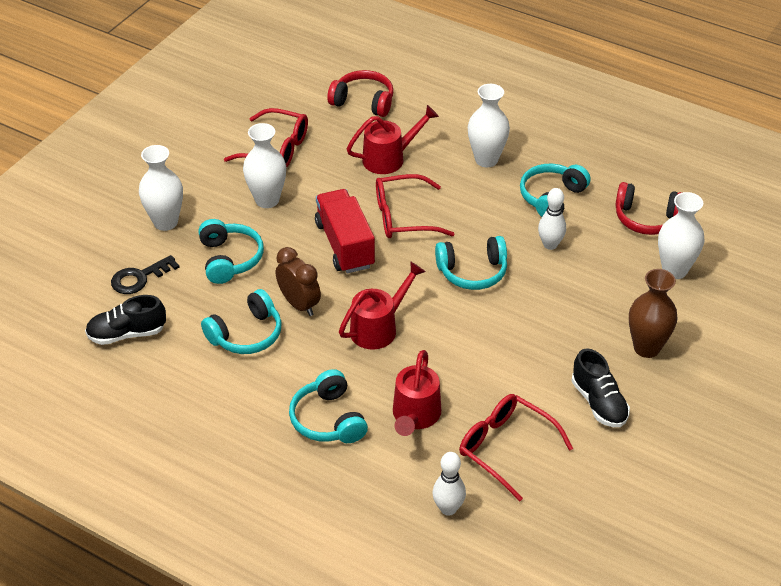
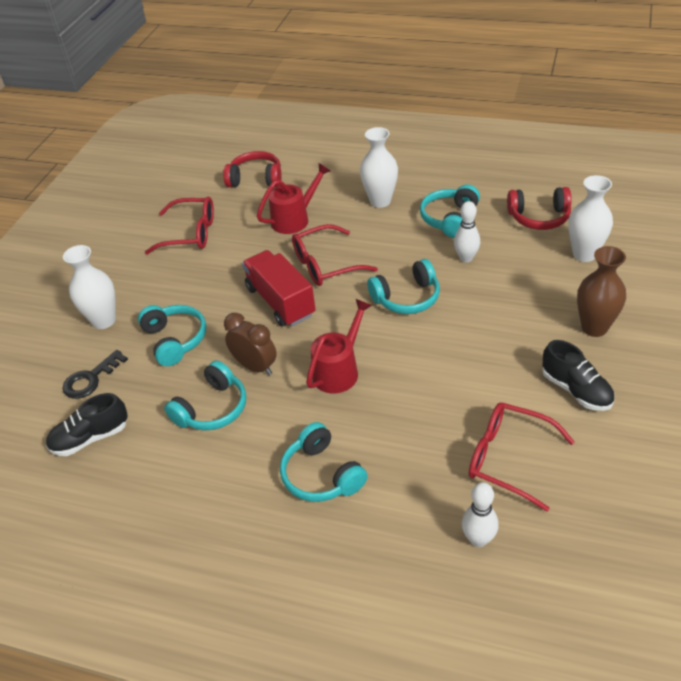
camera: 10 degrees left, 0 degrees up
(267, 200) = (195, 279): white vase -> none
(415, 417) = (407, 449): red watering can -> none

